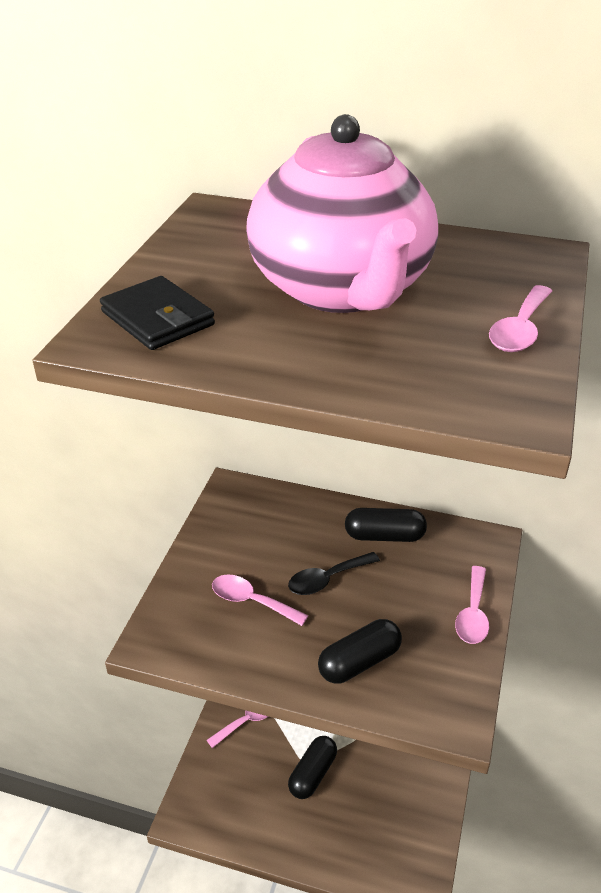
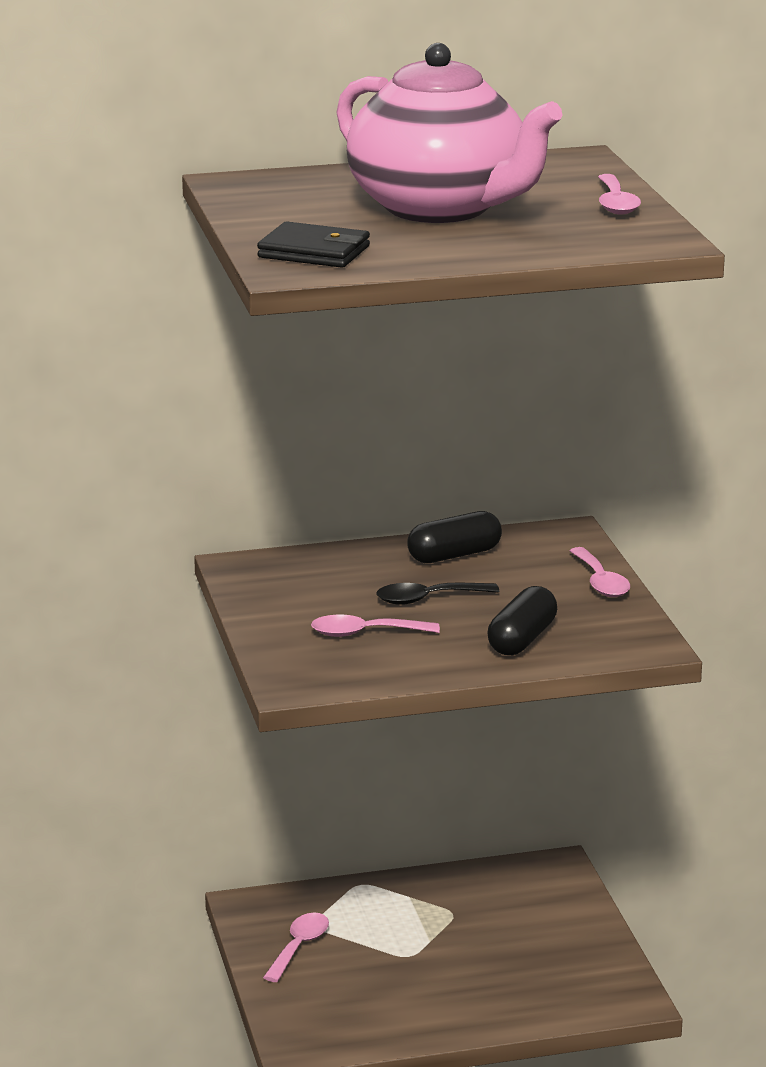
camera: 30 degrees left, 15 degrees down
(312, 774) = (426, 961): black capsule -> none
(327, 579) = (427, 599): black spoon -> black spoon turned 45 degrees clockwise

